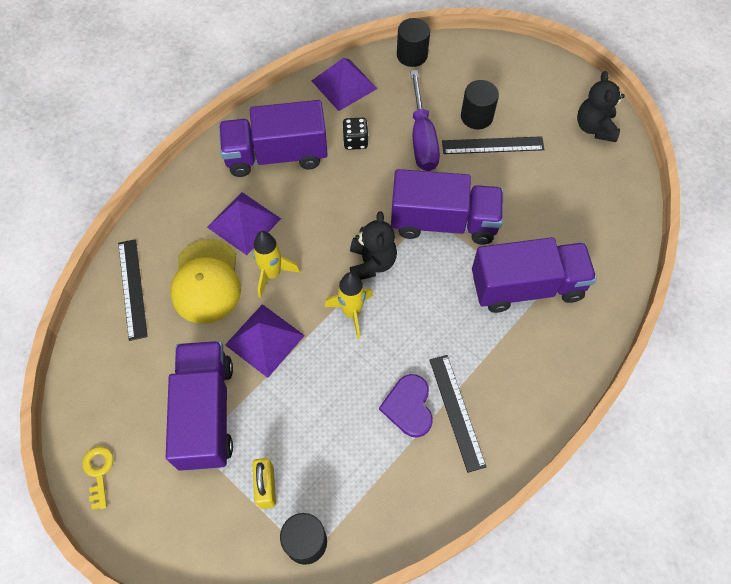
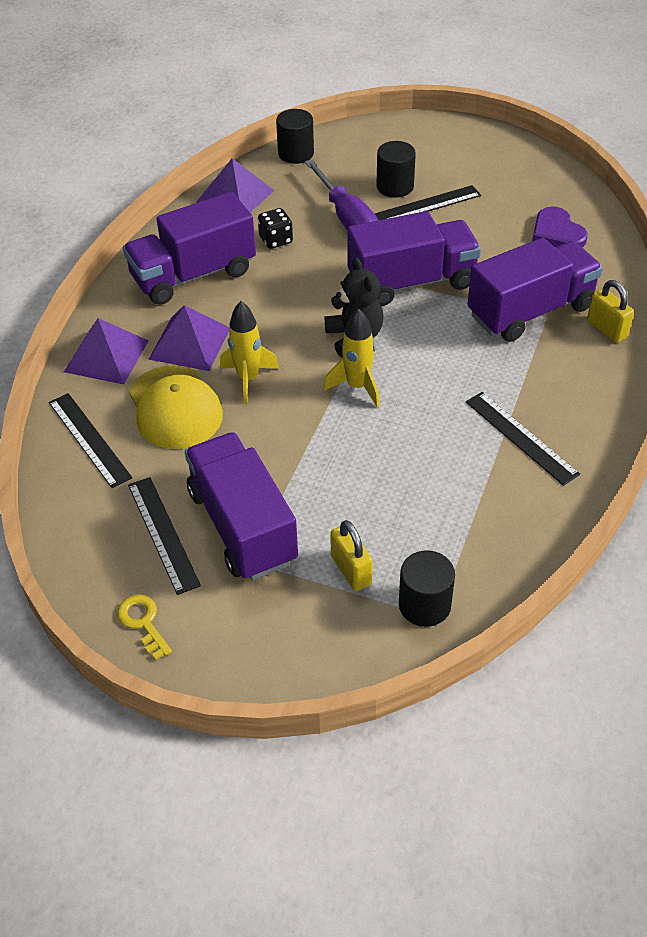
camera: 20 degrees left, 15 degrees down
(147, 397) = (163, 534): none -> black ruler
(265, 340) = (273, 439): purple pyramid -> purple pyramid (106, 356)
(409, 407) = (467, 449): purple heart -> purple heart (557, 232)
(581, 328) = (606, 329): none -> yellow padlock
(594, 128) = (521, 165): black teddy bear -> none

